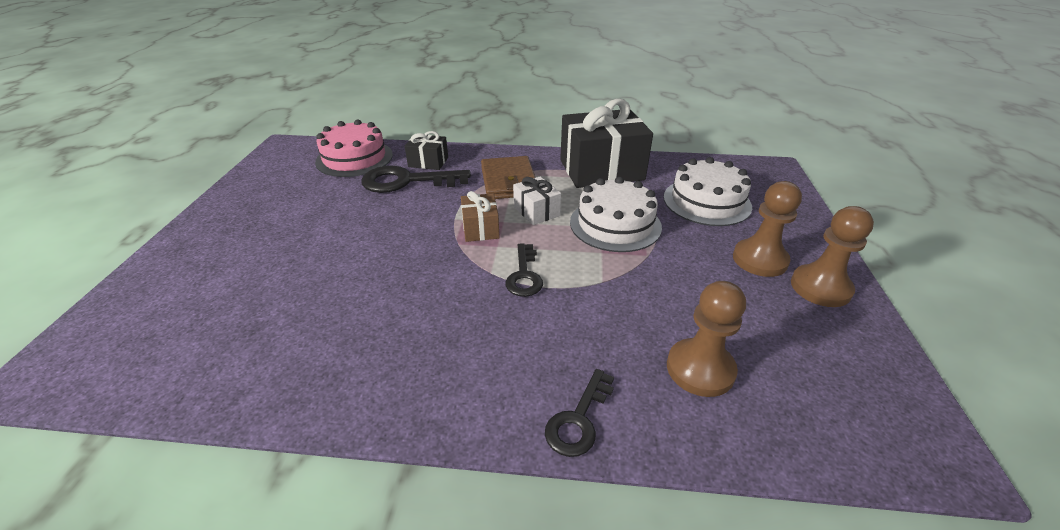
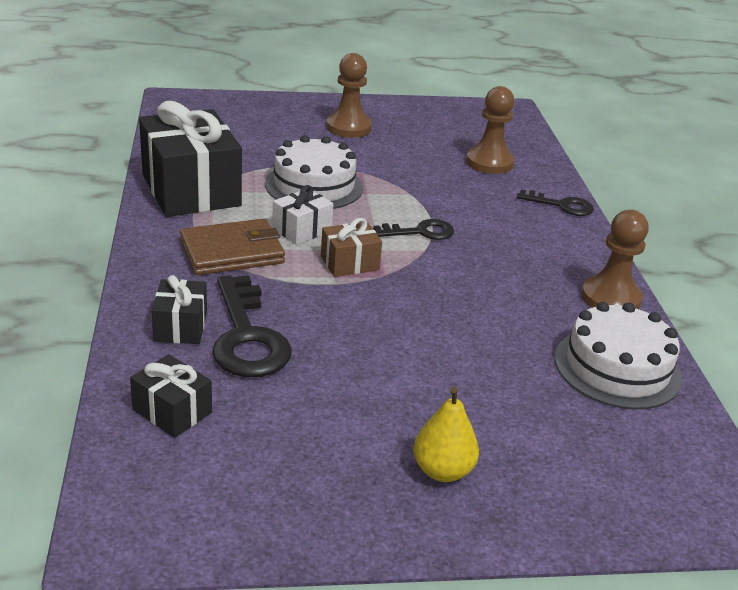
camera: 105 degrees left, 5 degrees down
(232, 235) = (442, 470): none -> yellow pear
(354, 158) = (172, 411): pink cake -> black gift
(706, 201) = (255, 138): white cake -> white cake (617, 367)
(820, 287) = (376, 112): brown pawn -> brown pawn (610, 298)

